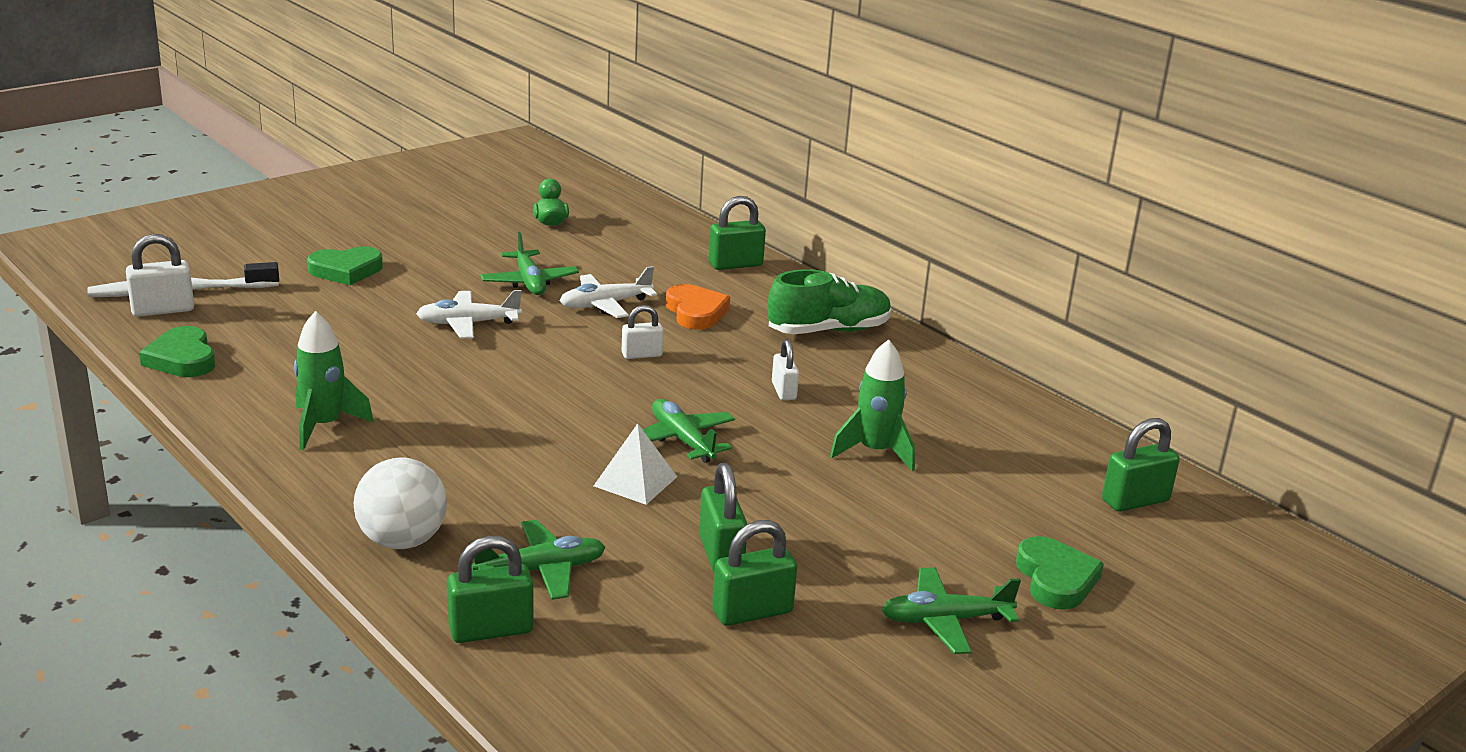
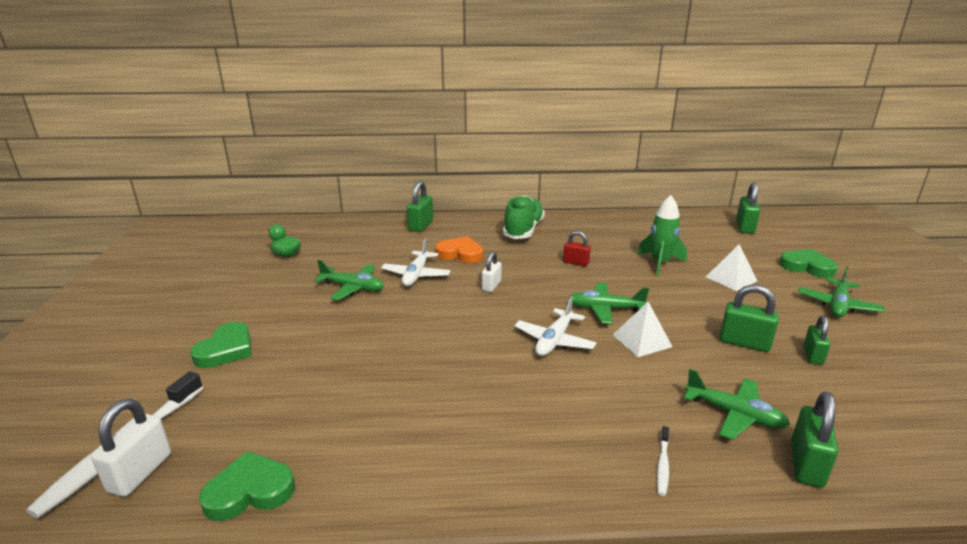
camera: 50 degrees left, 0 degrees up
(182, 359) = (249, 491): green heart -> green heart turned 150 degrees clockwise
(324, 426) = (457, 445): green rocket -> none
(402, 541) = (663, 465): white ball -> white toothbrush
(468, 323) = (378, 328): white plane -> white plane (554, 340)
(541, 570) = (734, 414): green plane -> green plane turned 105 degrees clockwise
(752, 612) = (812, 355): green padlock -> green padlock, size x0.66
(784, 391) = (576, 263): white padlock -> red padlock
(907, 517) = (731, 279): none -> white pyramid

